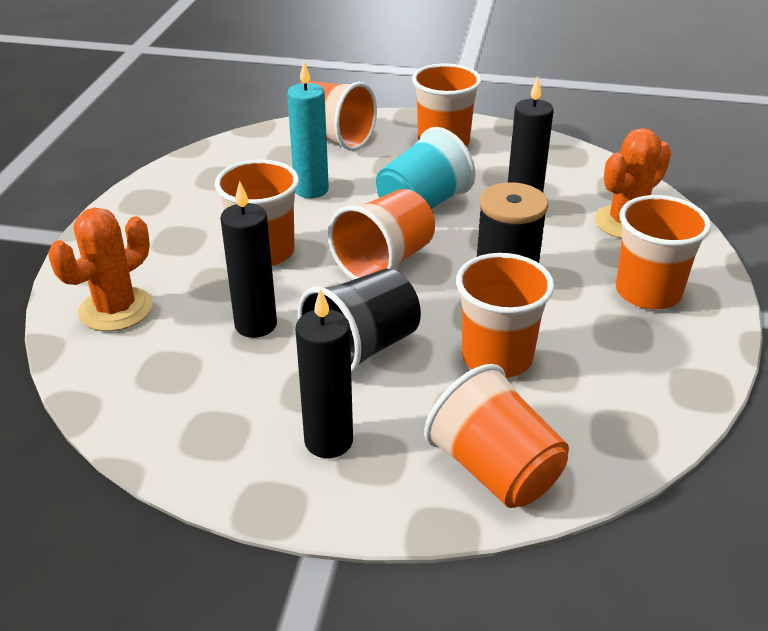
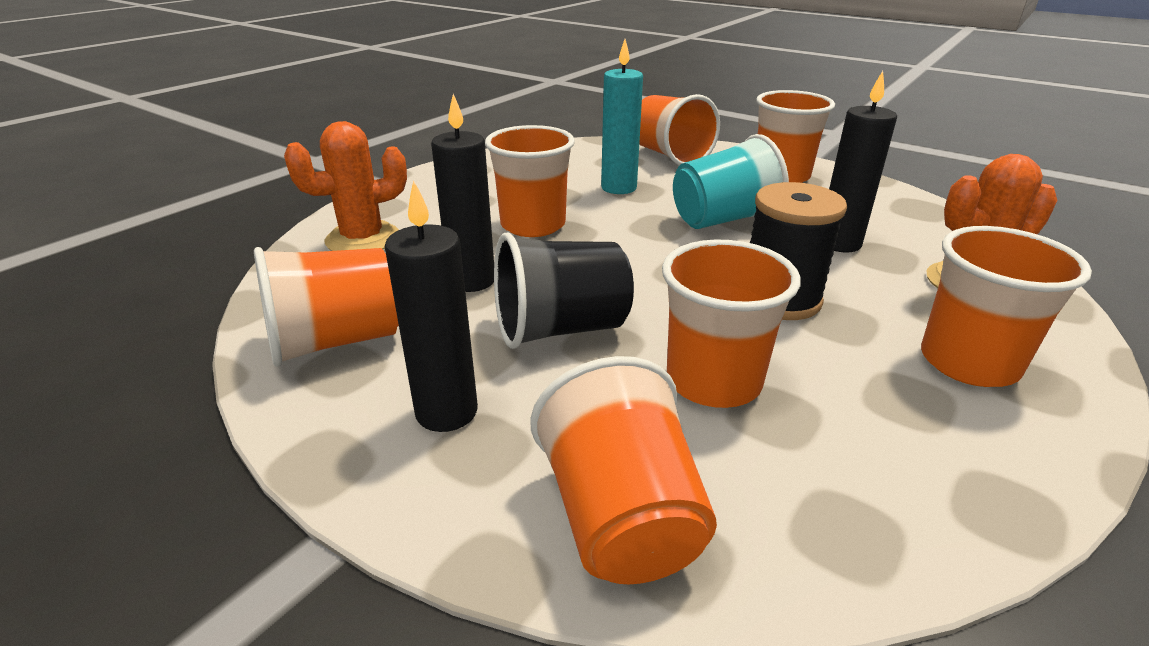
camera: 25 degrees right, 5 degrees down
(384, 262) = (646, 258): orange cup -> orange cup (337, 341)

